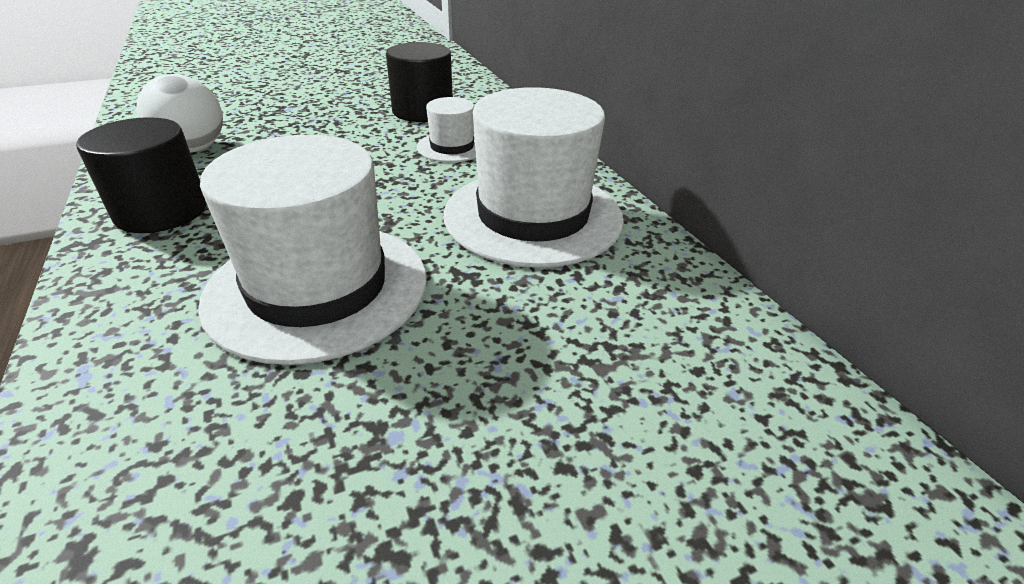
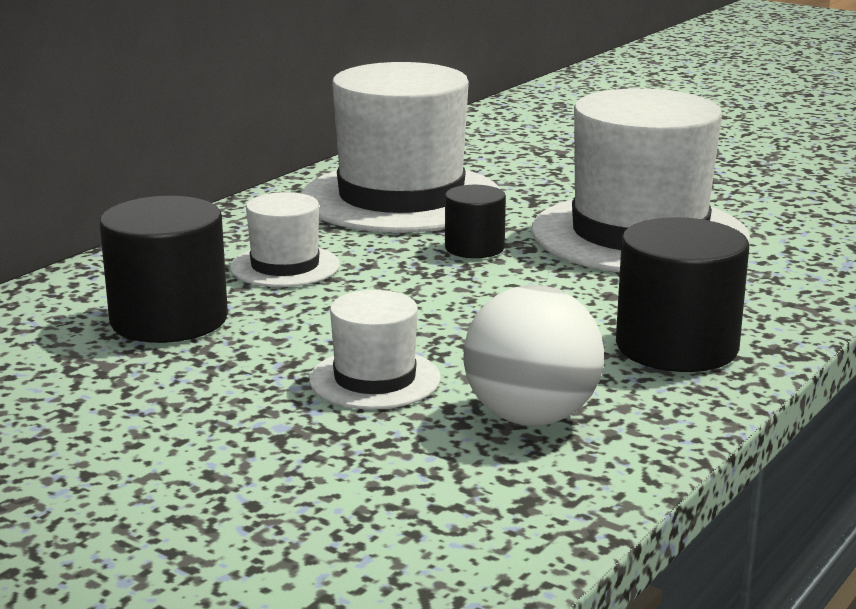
camera: 120 degrees left, 15 degrees down
(289, 131) = (375, 379): none -> white hat
(397, 208) = (474, 248): none -> black cylinder

